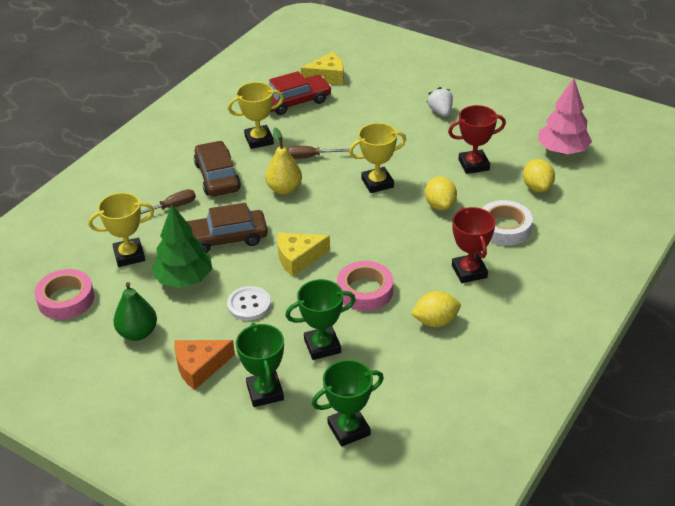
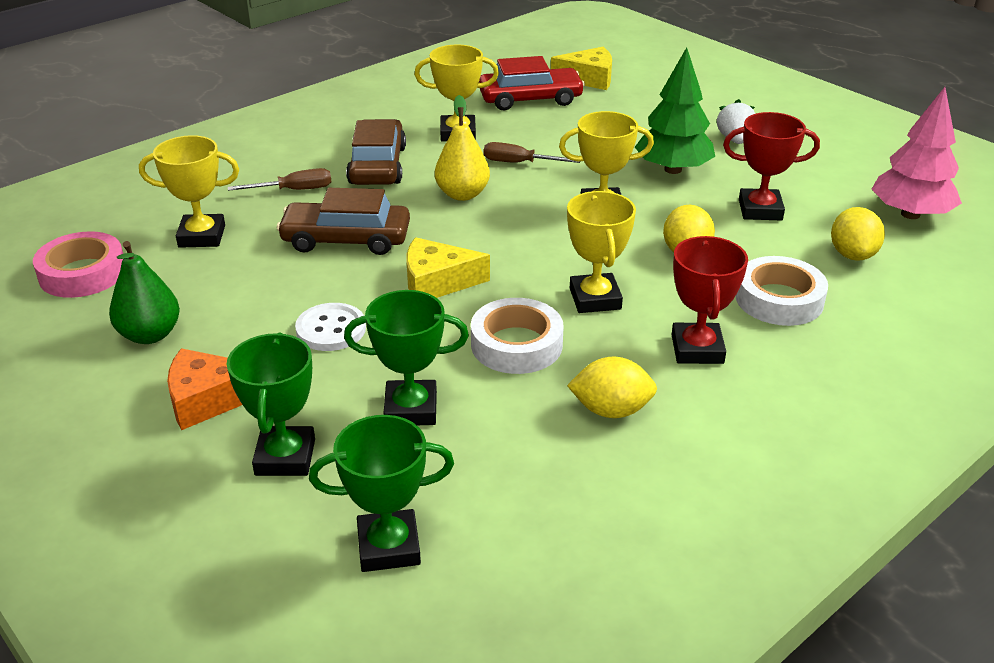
camera: 15 degrees right, 5 degrees down
(184, 279) = (258, 279): green tree -> green tree (673, 169)
(365, 291) = (516, 344): pink tape -> white tape
(398, 250) = (595, 299): none -> yellow trophy

